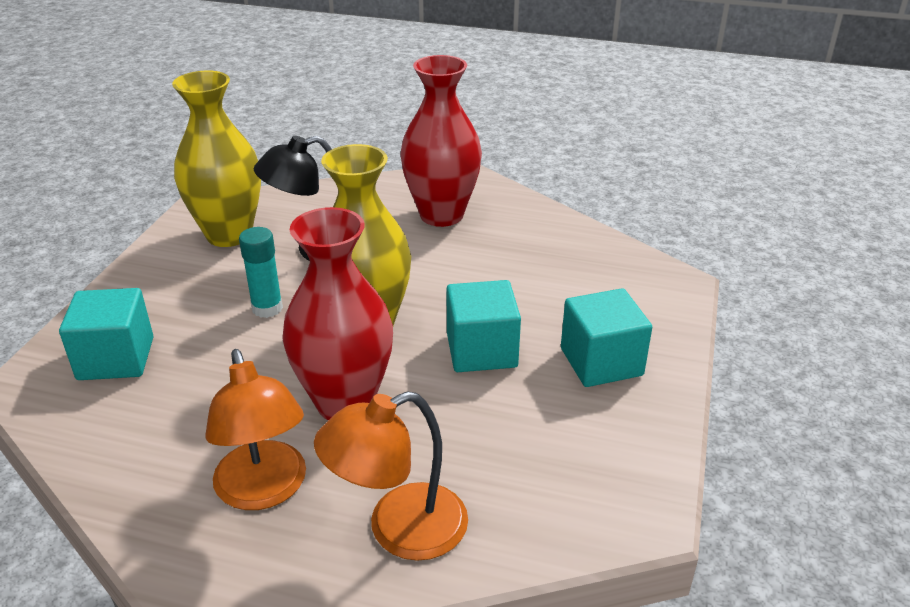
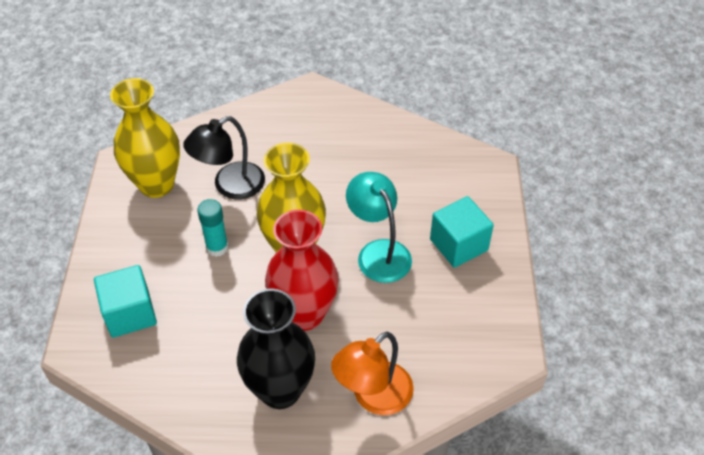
camera: 15 degrees left, 15 degrees up
(264, 490) = (280, 390): orange lamp -> black vase
(441, 215) = (309, 133): red vase -> none
(481, 350) = (378, 252): turquoise cube -> turquoise lamp

